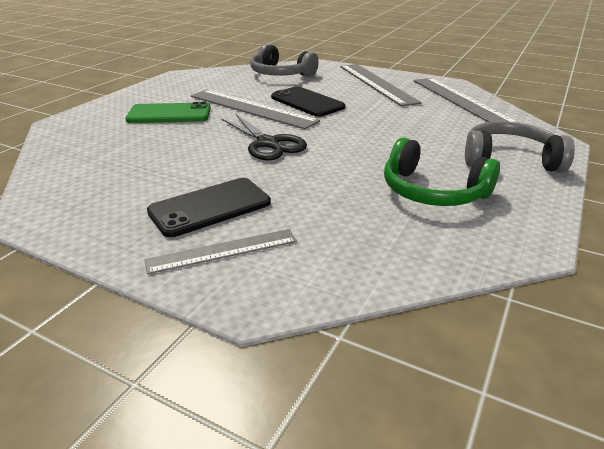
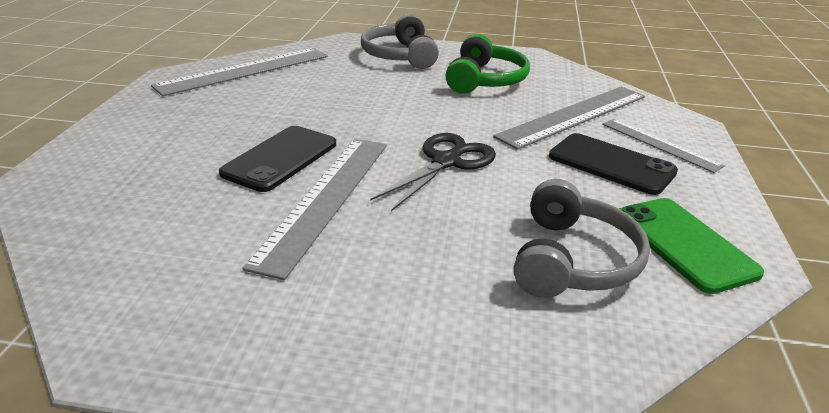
camera: 110 degrees left, 0 degrees up
(169, 114) = (390, 274): green phone -> green phone (684, 244)
(280, 74) = (116, 207): grey headphones -> grey headphones (573, 260)
(376, 83) = (176, 119): grey ruler -> grey ruler (574, 116)

